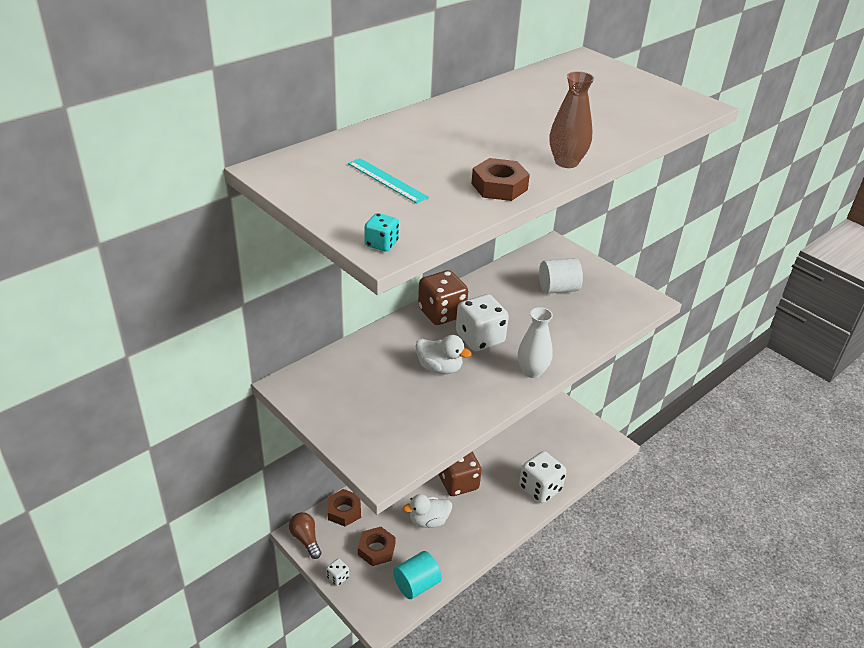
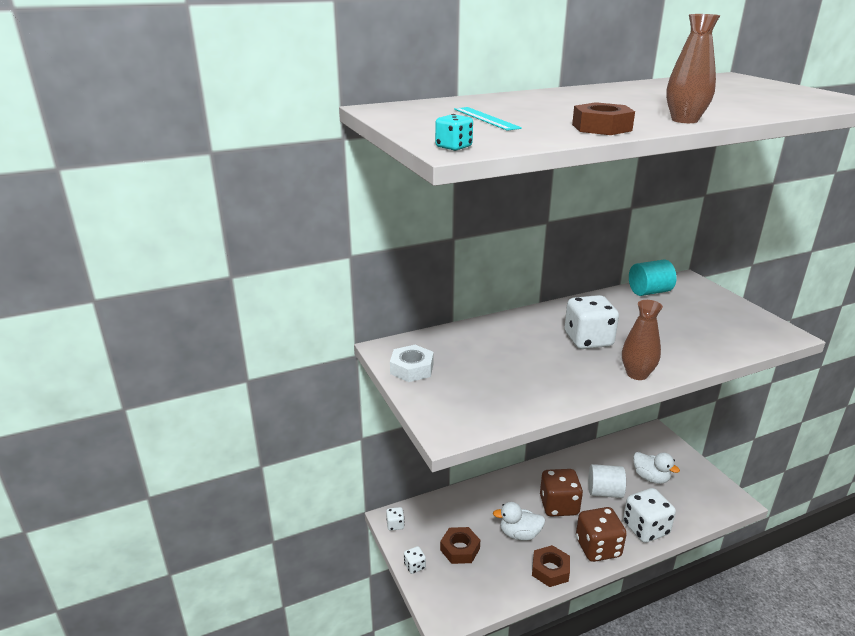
camera: 20 degrees right, 10 degrees down
(306, 539) = (395, 525): brown light bulb -> white dice
(322, 405) = (412, 369): none -> white nut
(344, 511) = (439, 508): brown nut -> brown nut (550, 570)
(416, 584) = (491, 592): turquoise cylinder -> turquoise cylinder (649, 292)
(439, 368) = (538, 357): white duck -> white duck (650, 478)
(441, 313) = (555, 316): brown dice -> brown dice (598, 548)
(532, 371) = (637, 374): white vase -> brown vase
(558, 289) = (683, 312): white cylinder -> white cylinder (604, 492)

